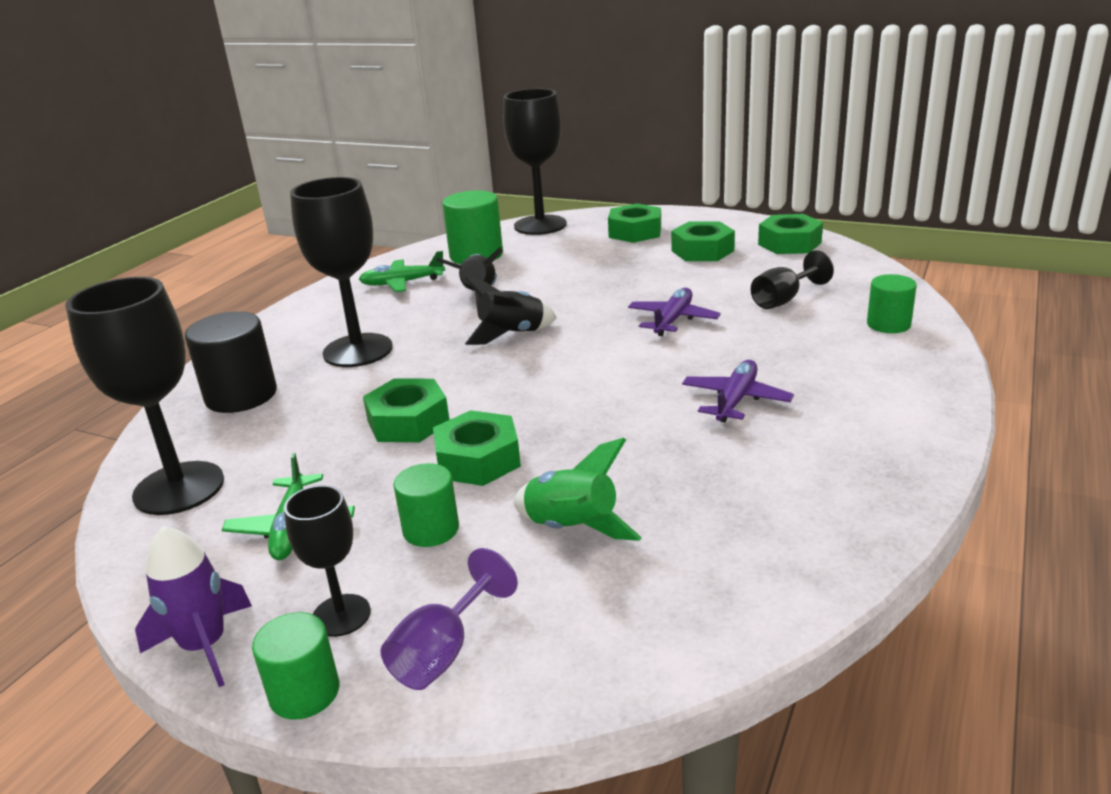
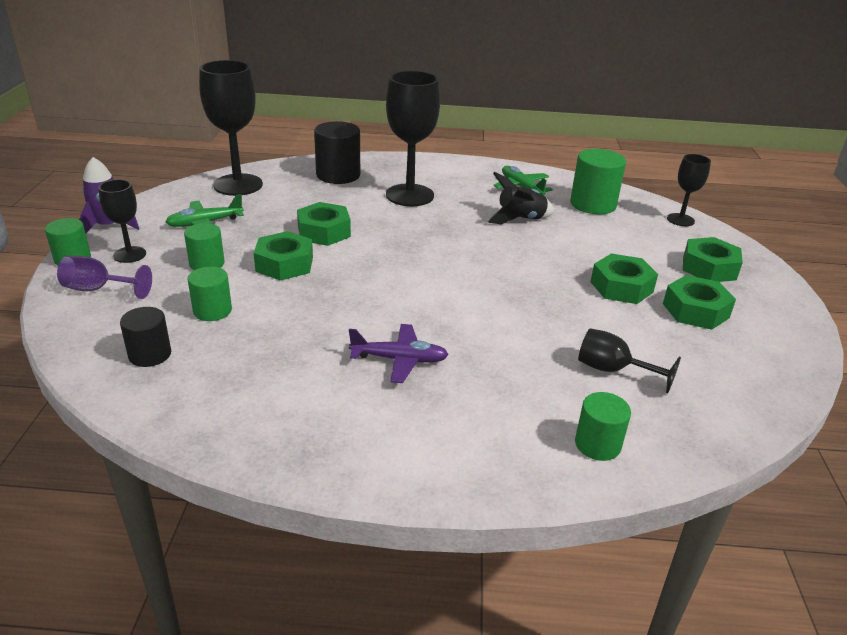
camera: 65 degrees right, 5 degrees up
(512, 334) = (462, 244): black rocket -> none
(540, 225) = (680, 220): black goblet -> black goblet, size x0.54
(572, 528) = (212, 311): green rocket -> green cylinder
(665, 589) = (150, 354): none -> black cylinder
(673, 320) = (529, 312): purple plane -> none
(789, 243) = (764, 364): green nut -> green nut (621, 287)

